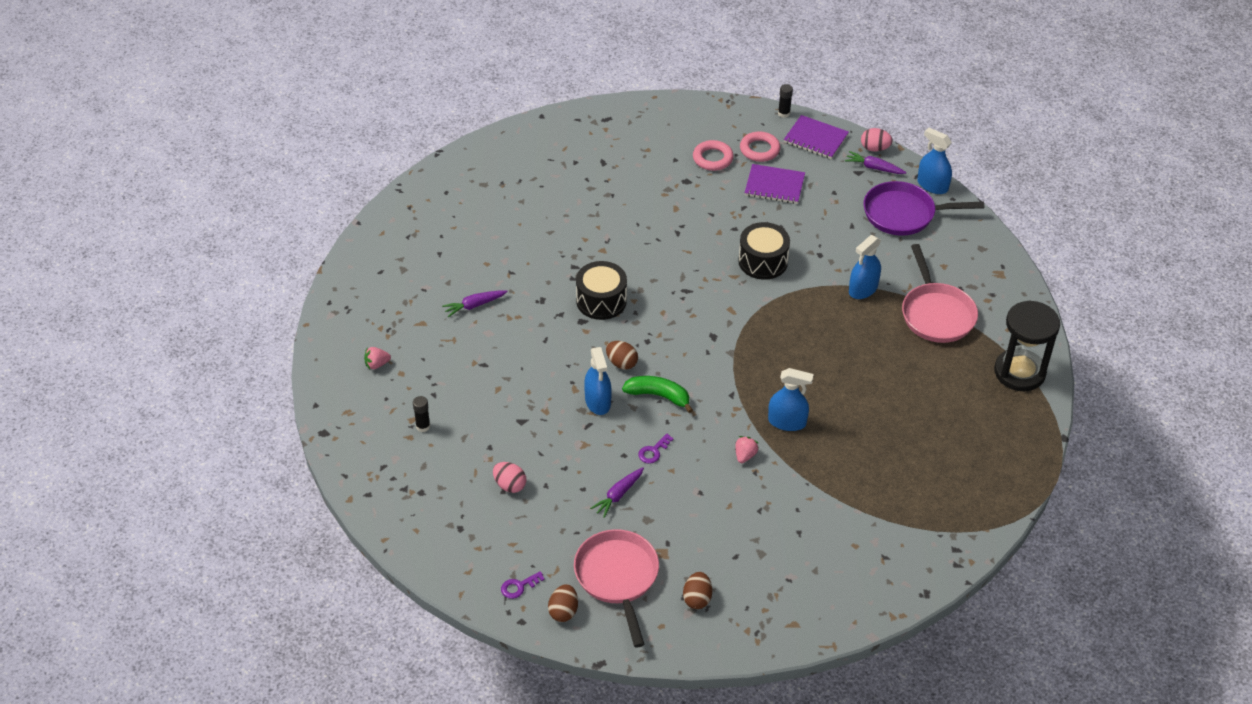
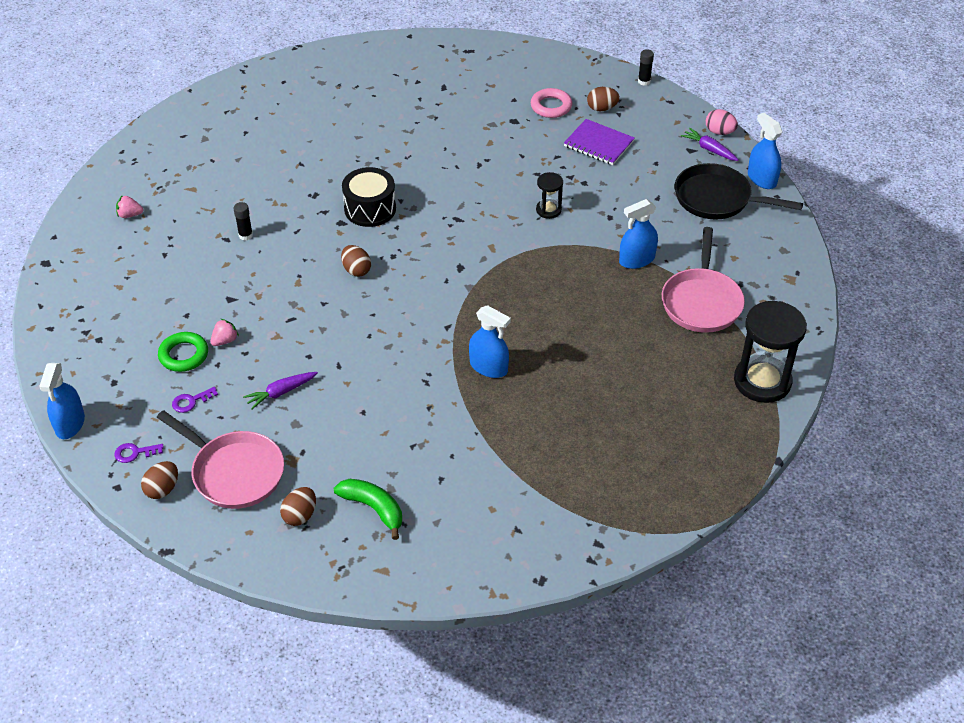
camera: 20 degrees right, 0 degrees up
(423, 426) = (137, 280): black glue stick -> black glue stick (245, 235)
(474, 305) = (249, 185): purple carrot -> none
(510, 485) = (184, 355): pink egg -> green ring
(598, 401) = (313, 299): blue spray bottle -> blue spray bottle (70, 424)
(617, 578) = (234, 472): pink pan -> pink pan turned 120 degrees clockwise
(653, 451) = (339, 360): purple key -> purple key (191, 401)
(658, 396) = (374, 309): green banana -> green banana (373, 508)
(745, 455) = (428, 388): pink strawberry -> pink strawberry (225, 340)
(759, 150) = (602, 108): pink ring -> brown egg
(763, 261) = (548, 210): black drum -> black hourglass
(815, 139) = (663, 110): purple notebook -> none
(904, 214) = (717, 199): purple pan -> black pan

